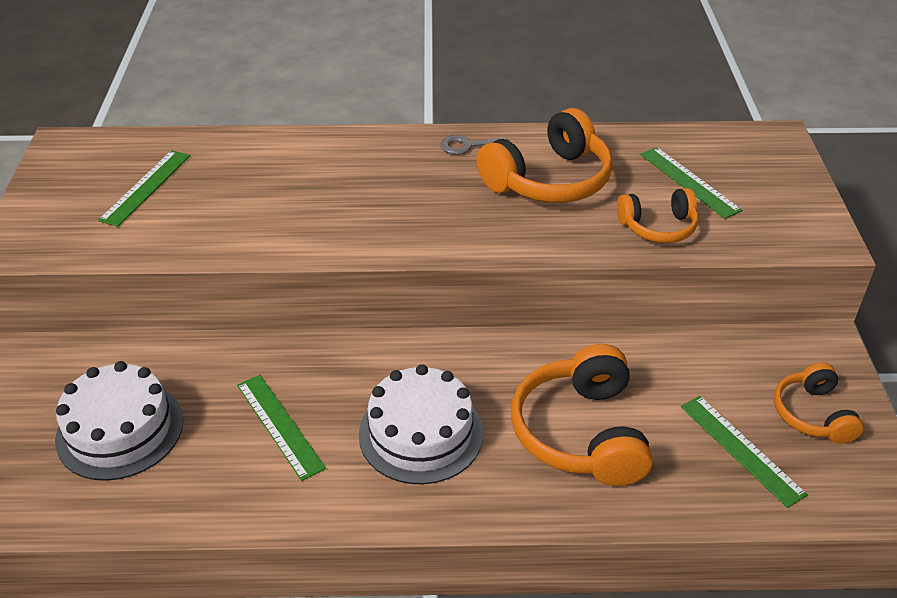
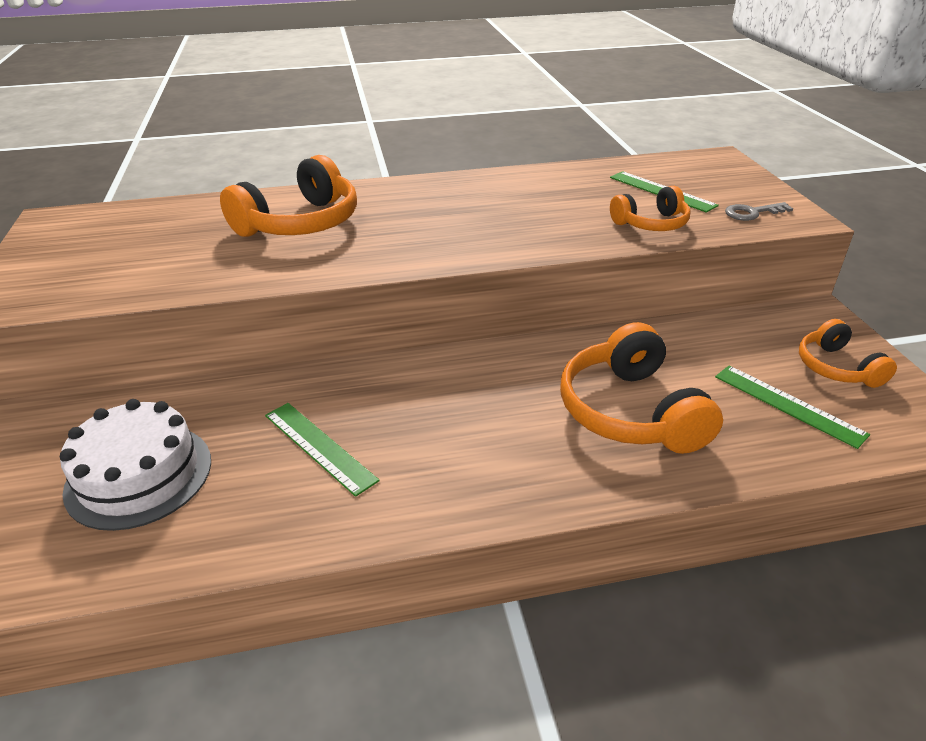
camera: 10 degrees left, 5 degrees down
(146, 187) = (143, 242): green ruler -> none
(421, 433) = (471, 433): white cake -> none
(468, 146) = (454, 185): grey key -> grey key (752, 213)
(549, 180) = (537, 201): orange headphones -> orange headphones (300, 223)

